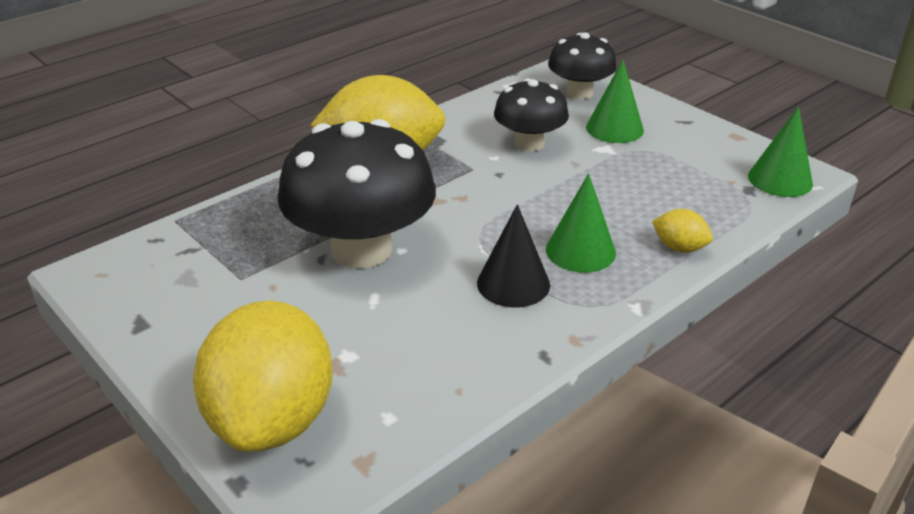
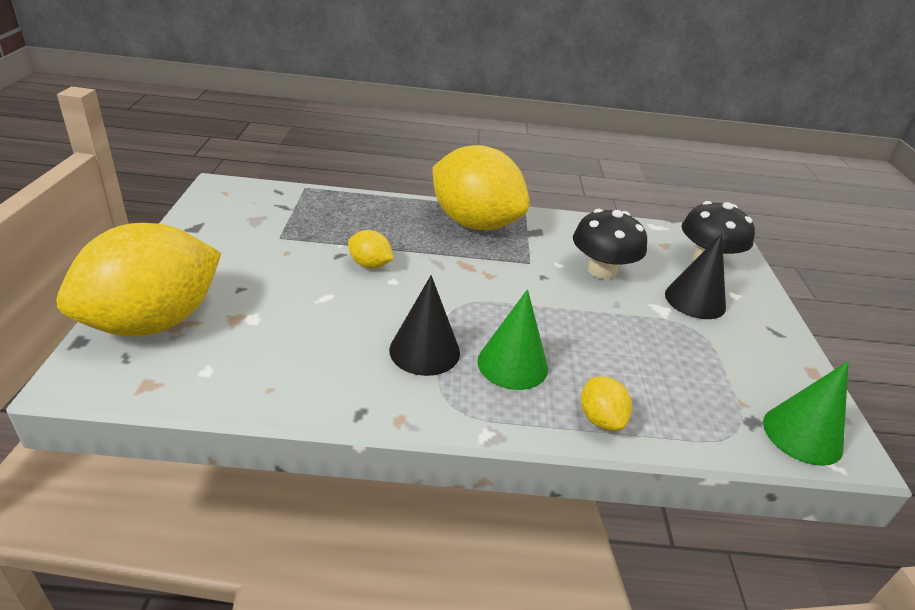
camera: 40 degrees right, 0 degrees up
(361, 249) = (370, 265): black mushroom -> yellow lemon
(614, 128) = (695, 300): green cone -> black cone

